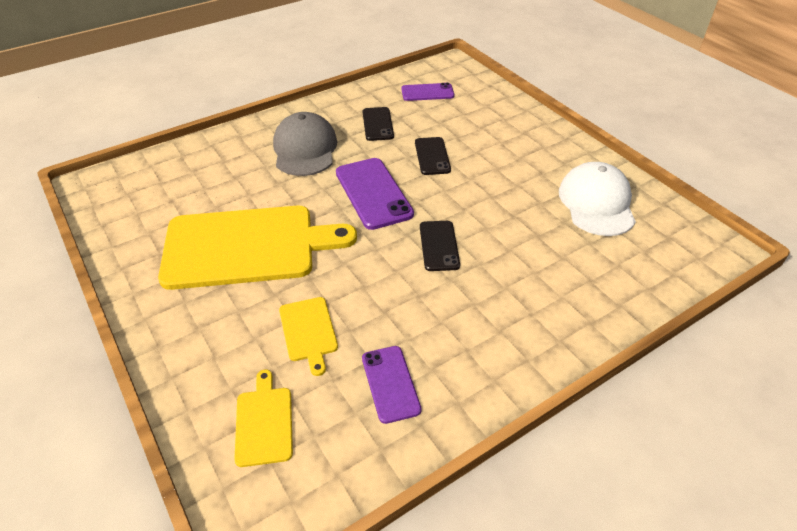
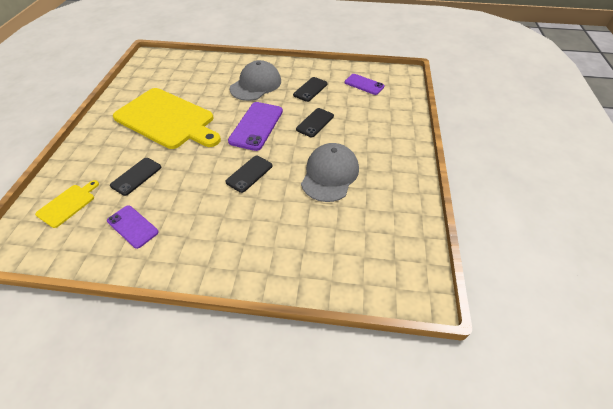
camera: 40 degrees right, 5 degrees up
(308, 331) = (136, 176): yellow cutting board -> black phone
(390, 383) = (132, 226): purple phone -> purple phone turned 75 degrees counterclockwise
(517, 198) = (330, 174): none -> grey cap
(596, 203) = (375, 207): white cap -> none

